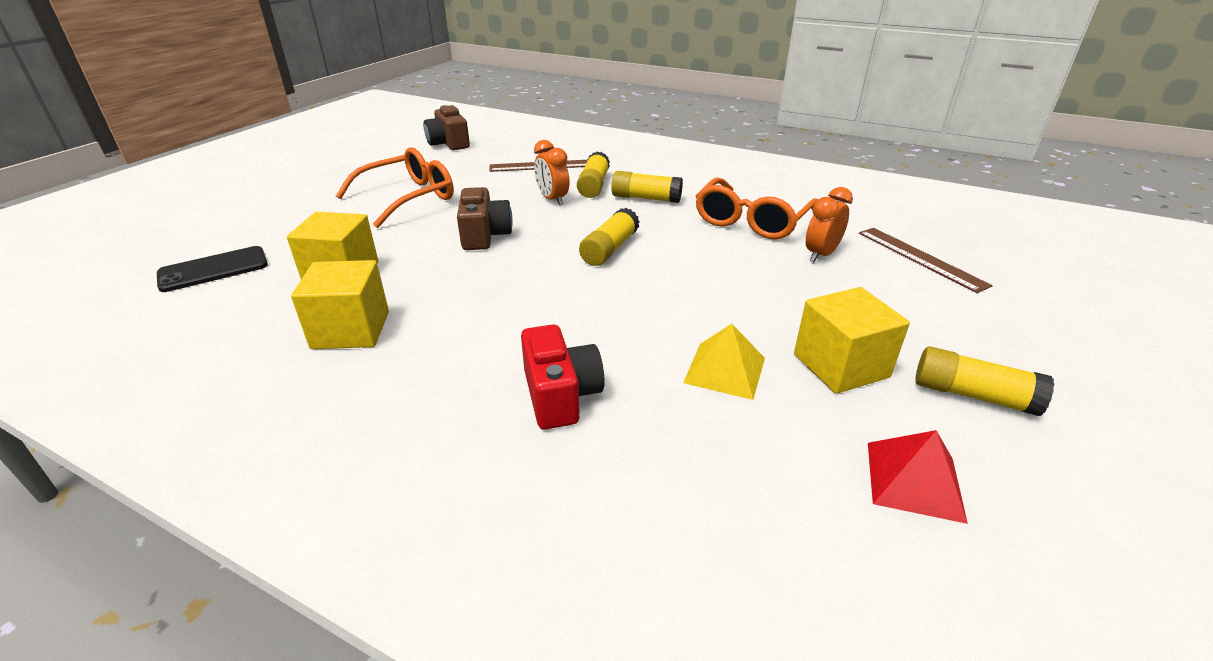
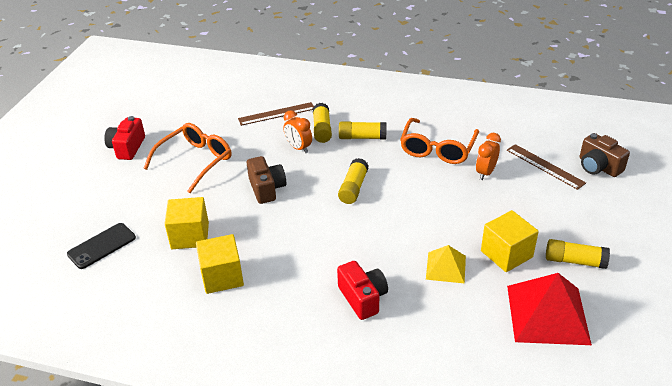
camera: 10 degrees left, 5 degrees up
(334, 177) = (127, 148): none -> red camera
(449, 143) = (194, 98): brown camera -> brown camera (598, 167)
(914, 480) = (547, 314): red pyramid -> red pyramid, size x1.79

